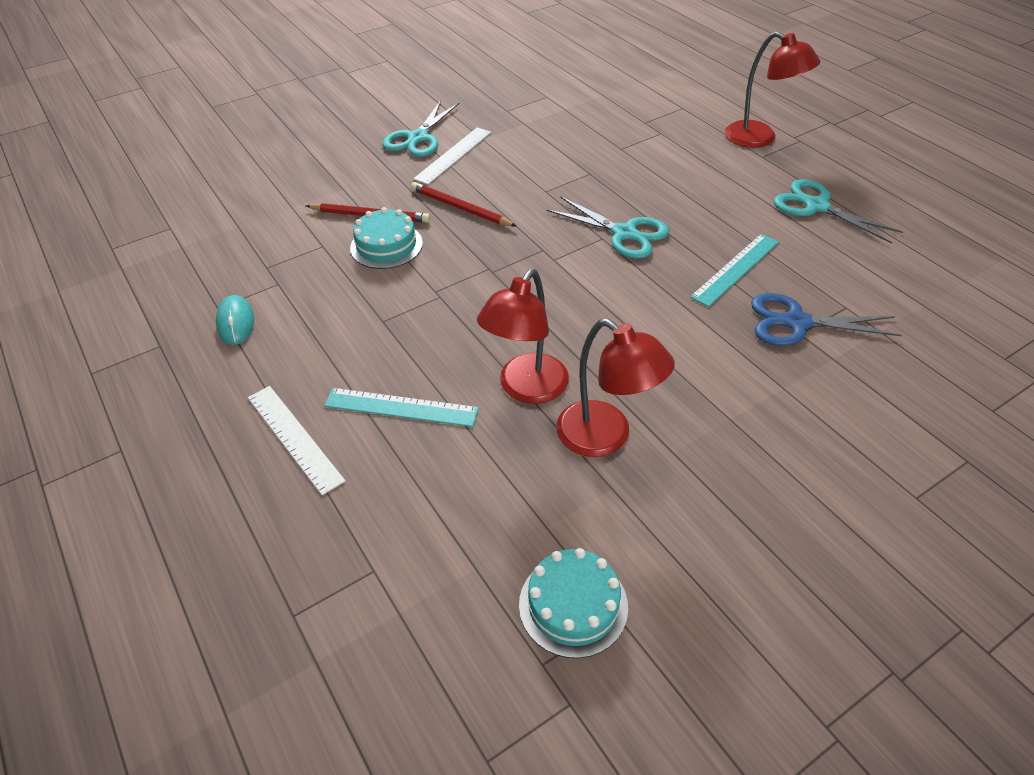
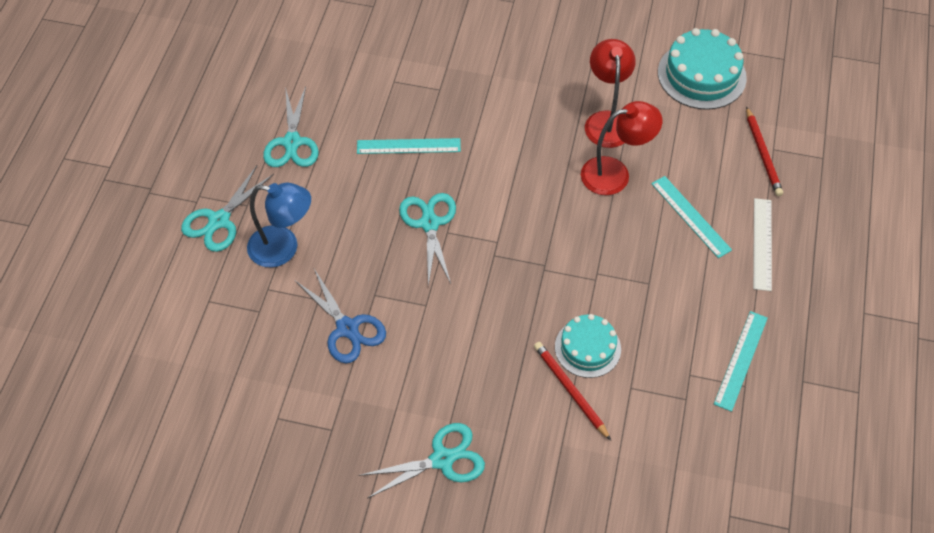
camera: 135 degrees left, 10 degrees up
(236, 322) = (741, 360): turquoise mouse -> turquoise ruler
(453, 155) = (440, 408): white ruler -> none
(460, 208) = (501, 341): red pencil -> red pencil (763, 154)
(573, 605) = (701, 75): turquoise cake -> turquoise cake, size x1.54
(692, 154) = (283, 248): none -> blue lamp
(760, 139) = (219, 220): red lamp -> turquoise scissors
(796, 322) = (432, 95): blue scissors -> blue scissors (347, 328)

